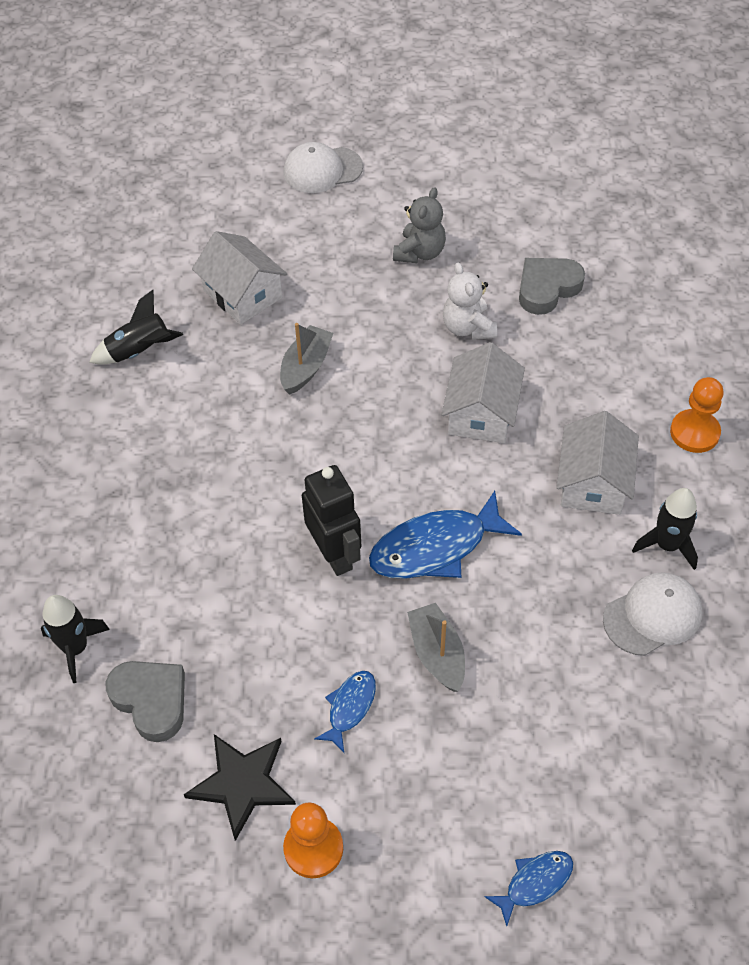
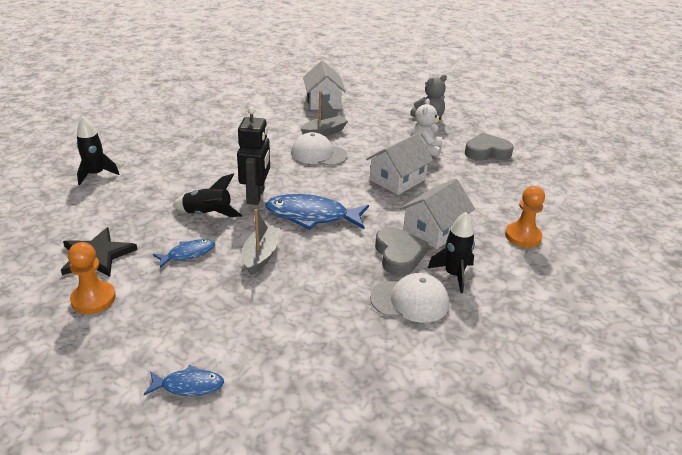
camera: 30 degrees right, 20 degrees down
(139, 351) = (254, 101): black rocket -> black rocket (208, 214)
(151, 700) = (101, 206): grey heart -> grey heart (398, 255)
(322, 170) = (409, 80): white cap -> white cap (318, 154)

